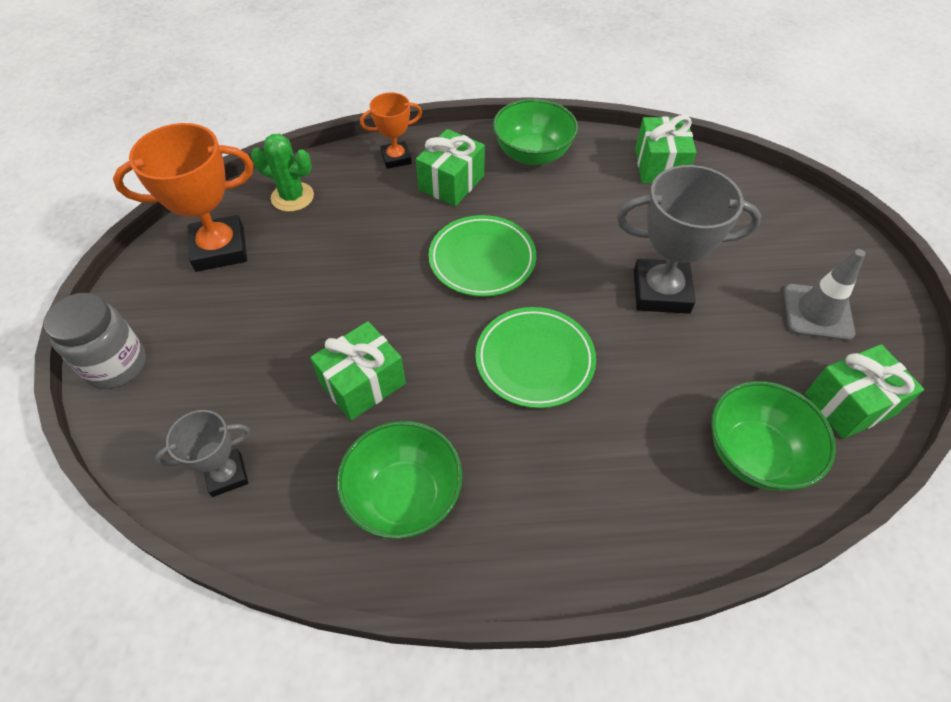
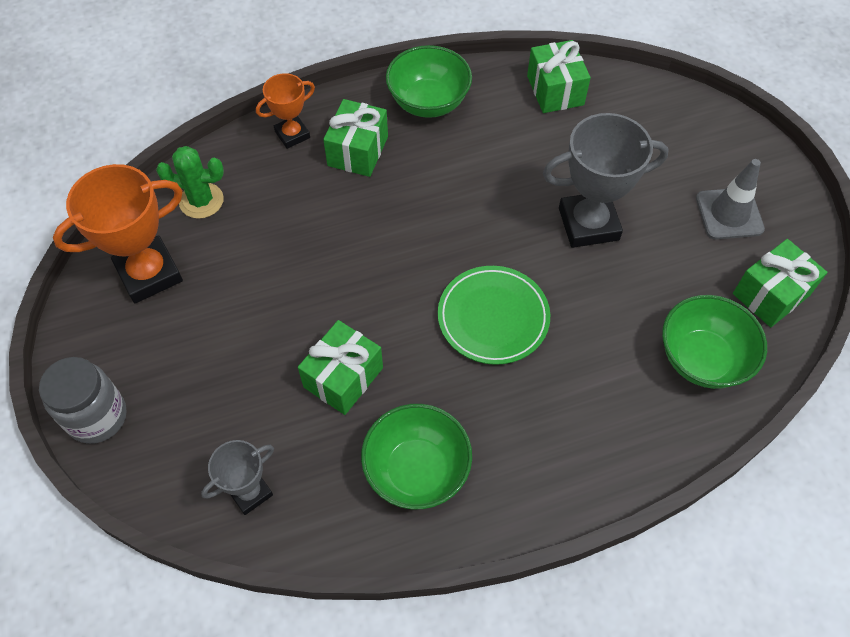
camera: 15 degrees left, 5 degrees up
(482, 259) = (414, 228): green plate -> none

